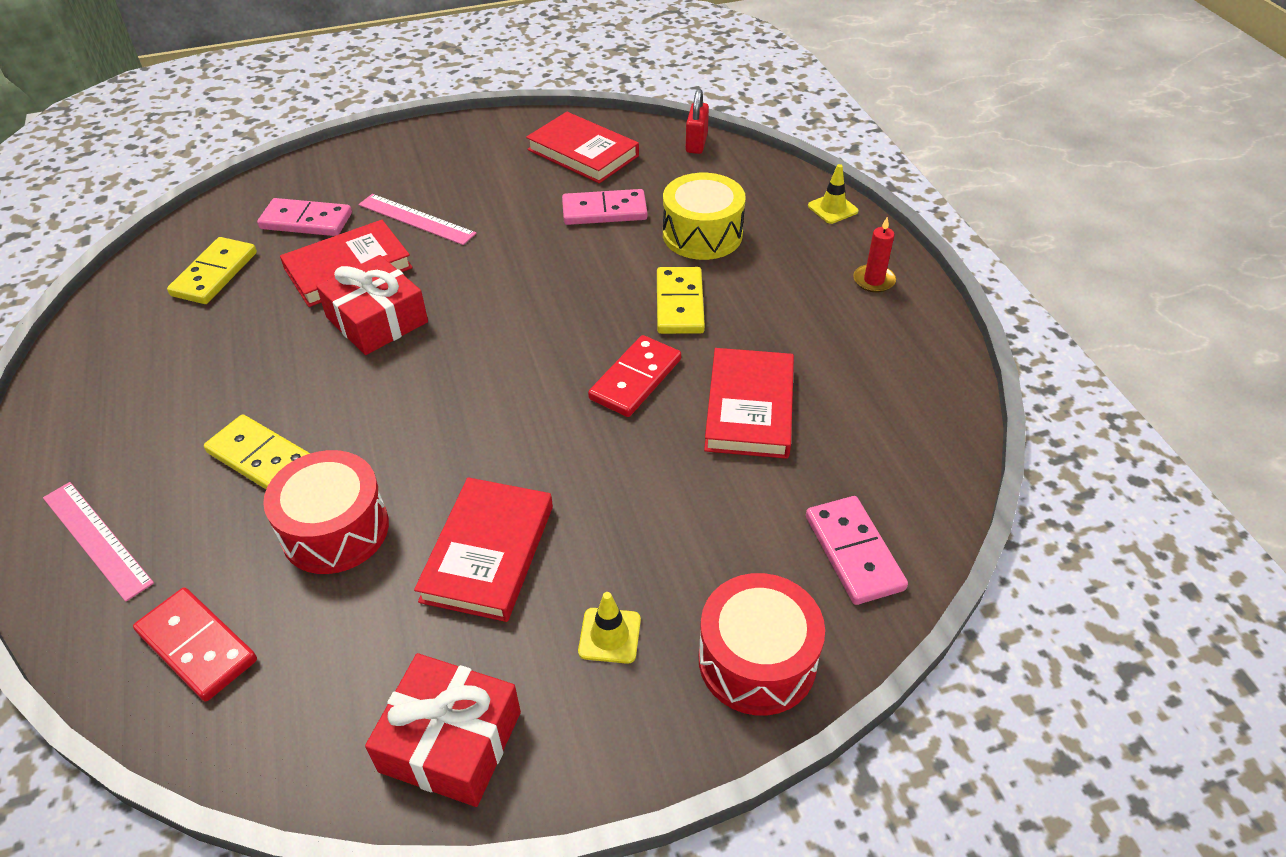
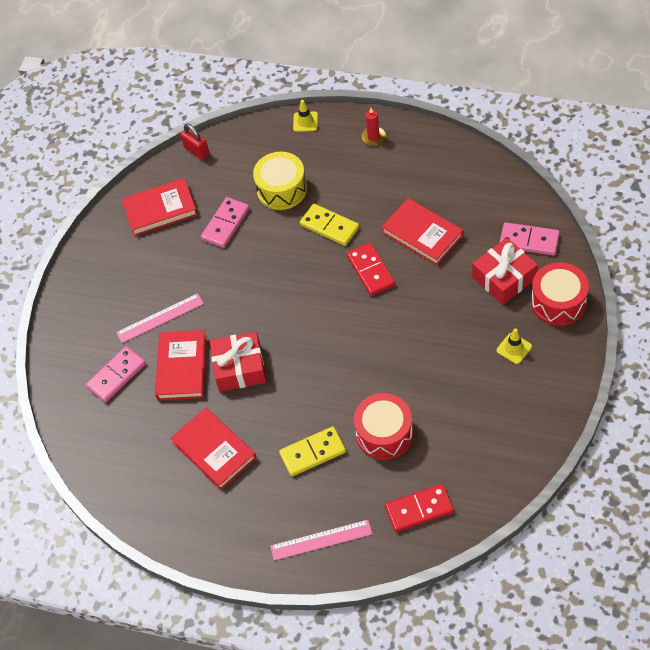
camera: 50 degrees left, 10 degrees up
(215, 274) = (134, 438): yellow domino -> none
(450, 742) = (529, 426): red gift -> red gift (504, 278)
(488, 553) = (440, 376): red book -> red book (214, 450)

